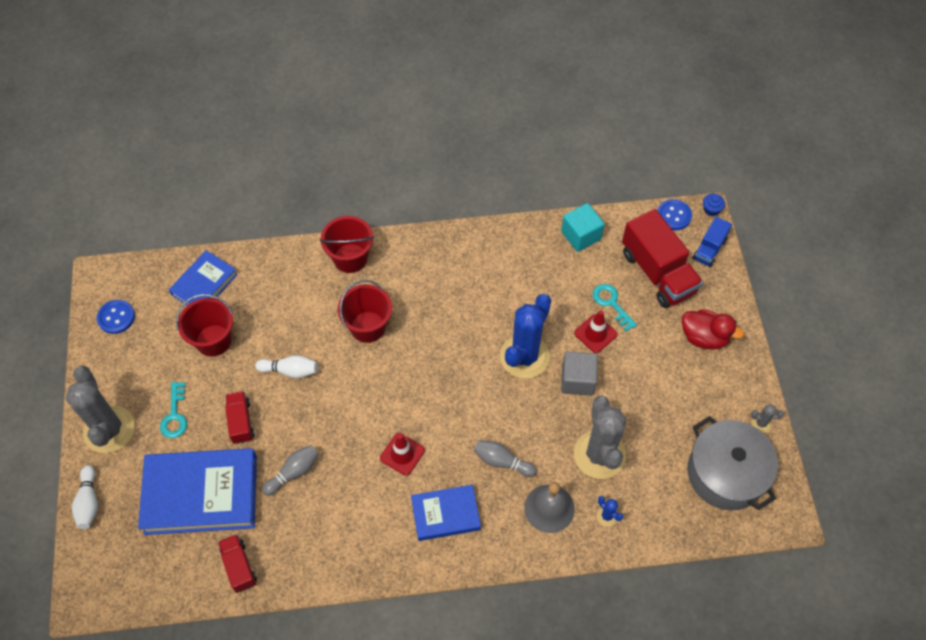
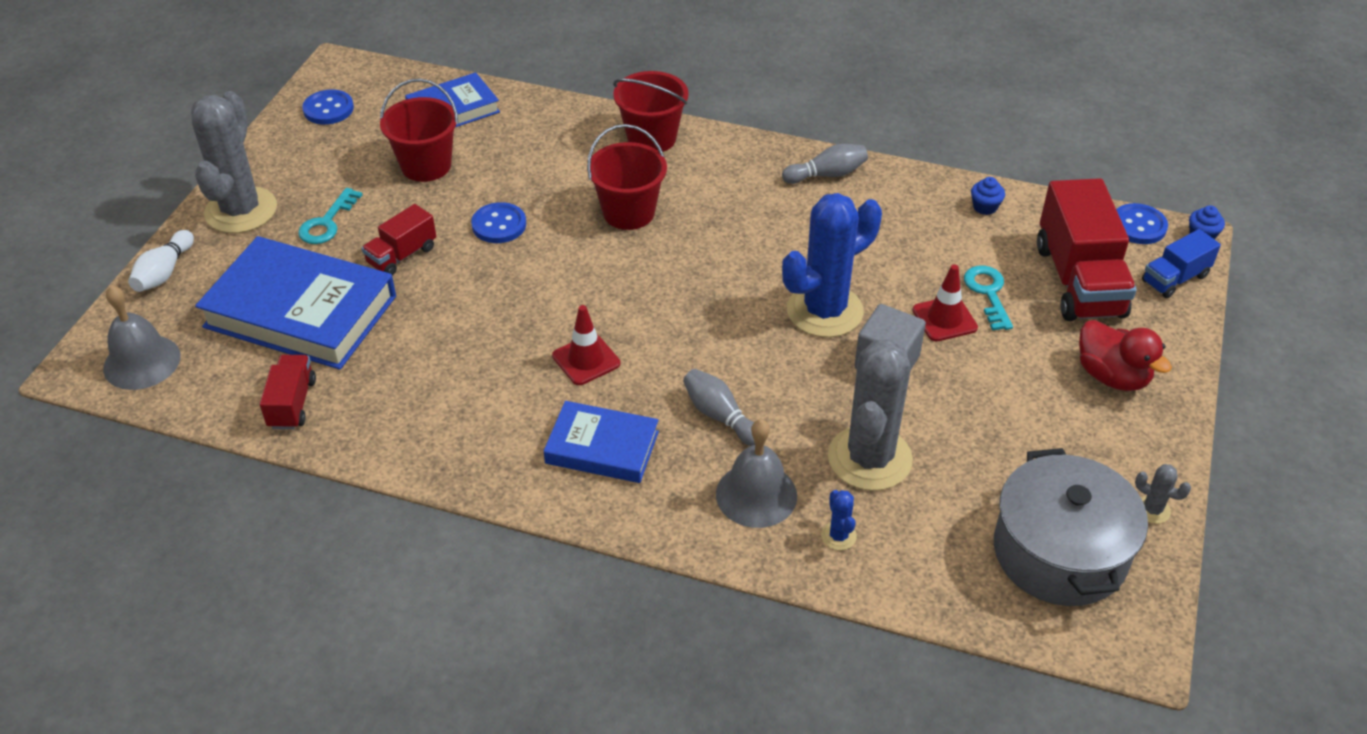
camera: 25 degrees right, 15 degrees down
(120, 578) = (142, 362): none -> grey bell
(241, 422) = (402, 255): red truck -> red truck turned 150 degrees counterclockwise
(290, 371) = (499, 225): white bowling pin -> blue button
(294, 472) = (431, 329): grey bowling pin -> grey bowling pin (827, 174)
(581, 235) = (985, 207): turquoise cube -> blue cupcake

